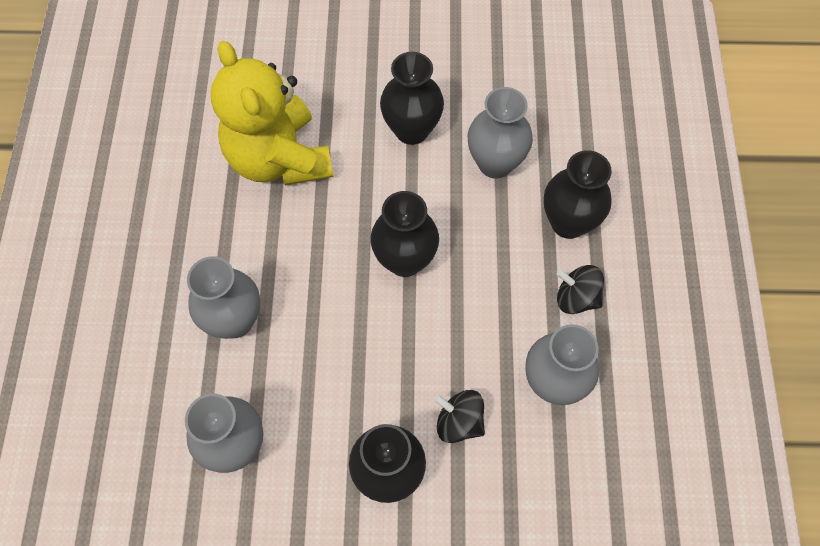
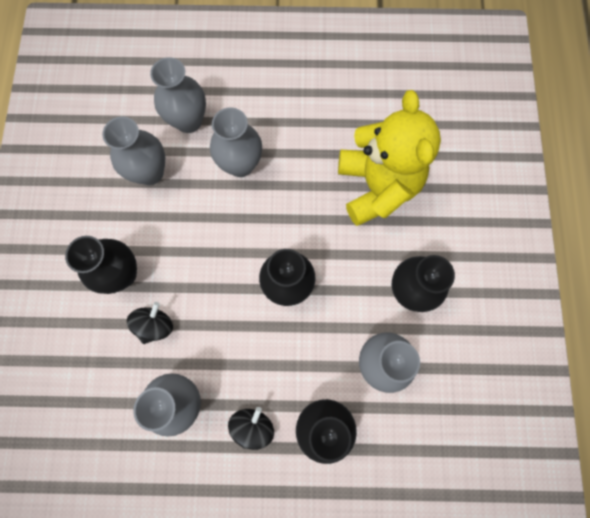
camera: 90 degrees right, 10 degrees up
(158, 394) = (188, 121): none -> grey vase
(279, 158) = (376, 186): yellow teddy bear -> yellow teddy bear turned 105 degrees clockwise

